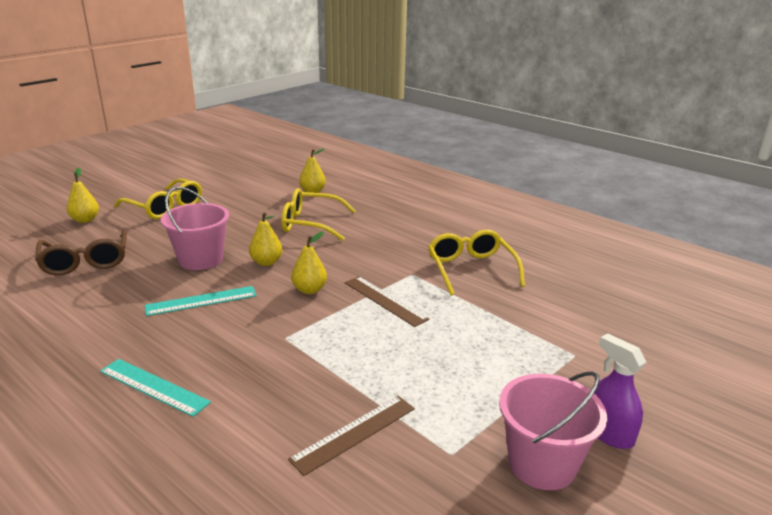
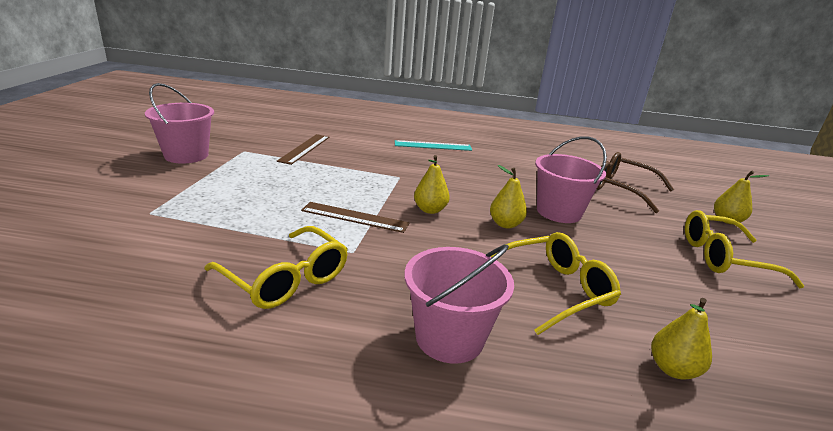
camera: 145 degrees right, 0 degrees up
(201, 301) = (491, 184): turquoise ruler -> none
(399, 223) = (449, 338): none -> pink bucket
(608, 433) = (134, 173): purple spray bottle -> none

